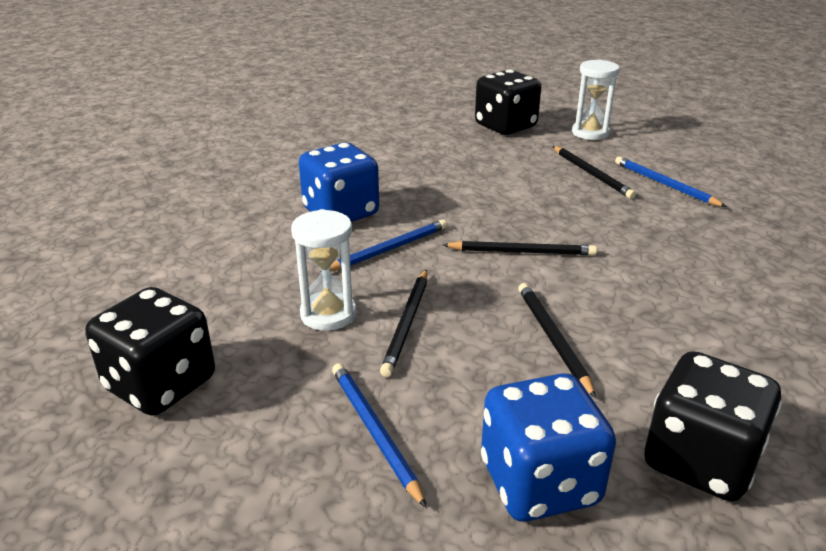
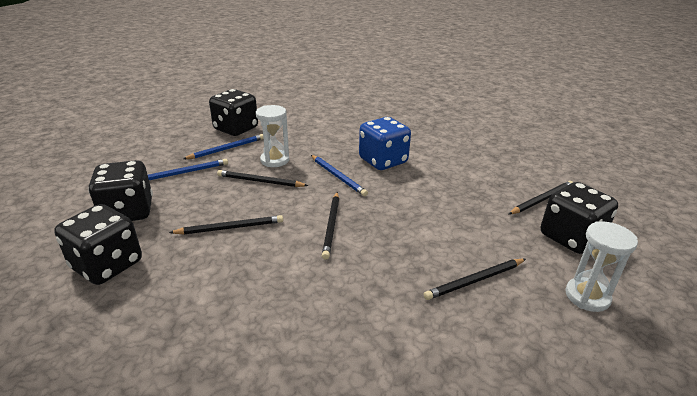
camera: 90 degrees right, 0 degrees up
(438, 129) = (541, 200): none -> black pencil
(539, 482) = (128, 212): blue dice -> black dice
(664, 184) = (465, 332): blue pencil -> blue pencil (227, 149)

